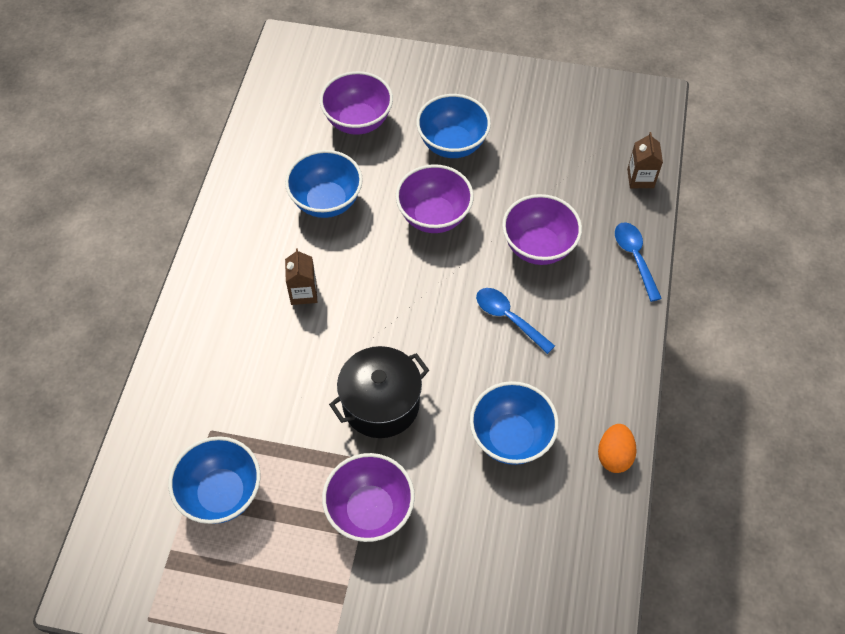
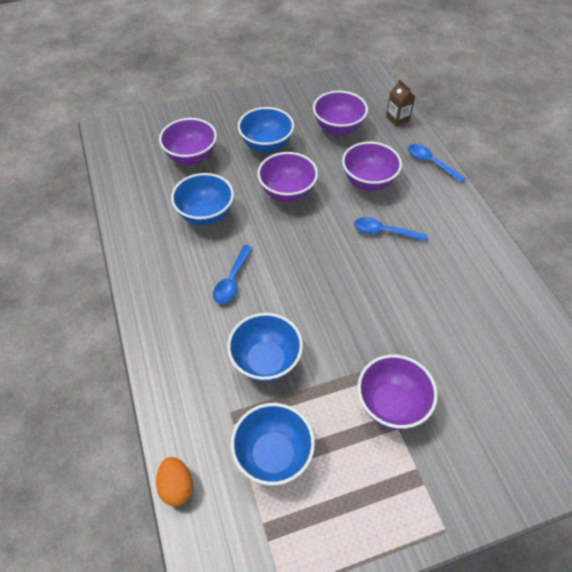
camera: 30 degrees left, 5 degrees down
(303, 293) = (232, 280): brown carton -> blue spoon
(381, 404) = (343, 327): black pot -> none
(511, 437) = (445, 305): blue bowl -> blue bowl (266, 361)
(555, 159) = (338, 128): none -> purple bowl
(614, 455) = (515, 283): orange egg -> orange egg (177, 486)

